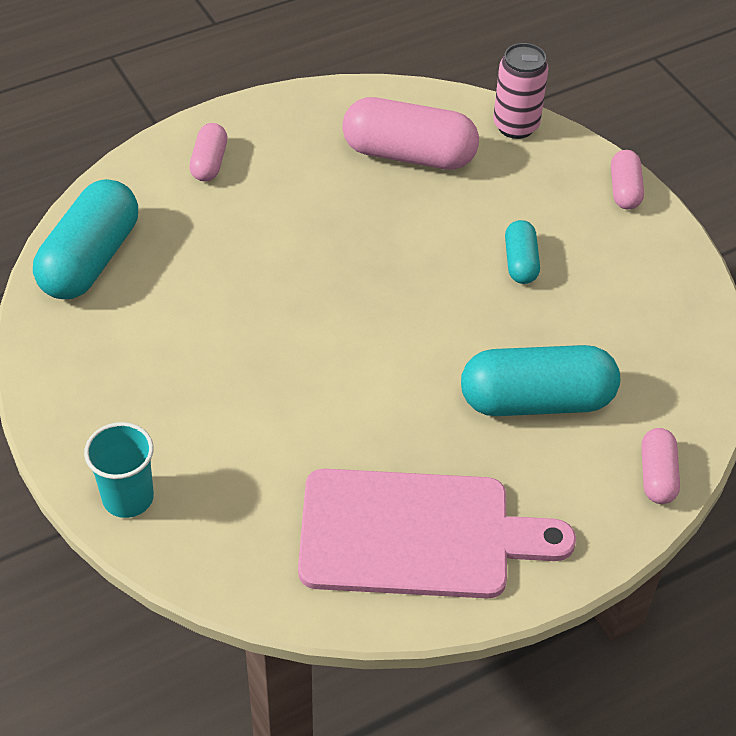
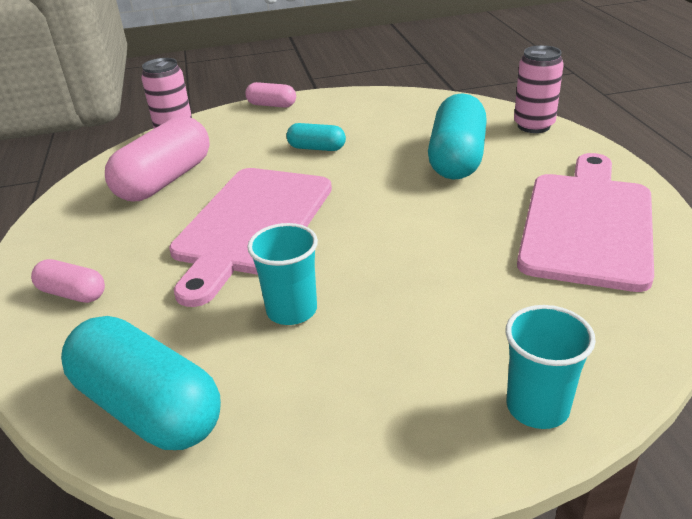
camera: 70 degrees left, 15 degrees down
(216, 314) = (292, 310): none -> turquoise cup
(343, 249) = (251, 224): none -> pink cutting board
(657, 475) = (533, 126): pink capsule -> pink can

